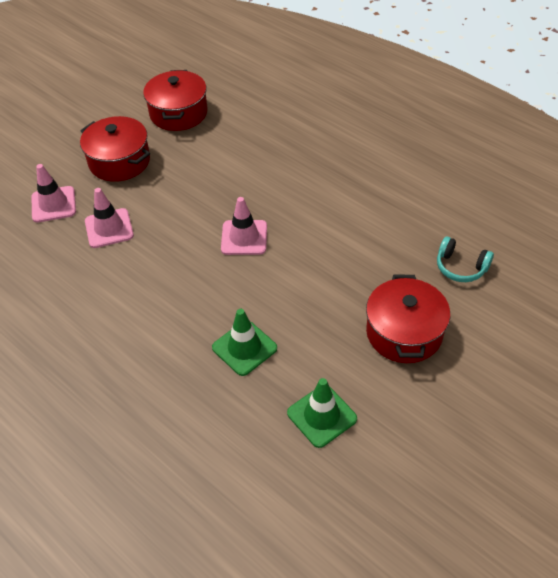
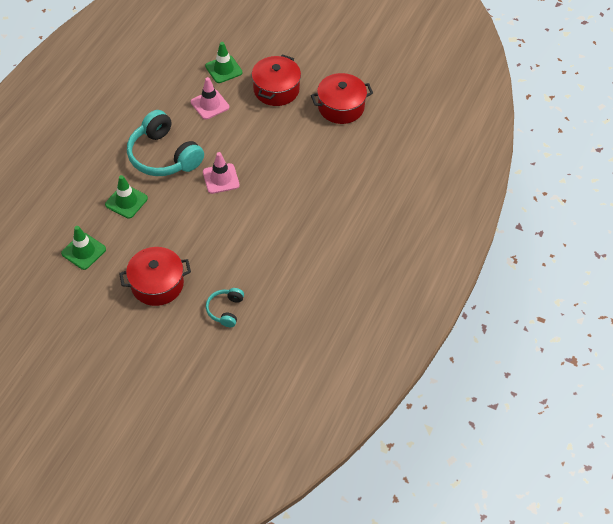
camera: 70 degrees right, 5 degrees up
(53, 204) = (223, 69): pink traffic cone -> green traffic cone
(177, 292) = (163, 156): none -> turquoise headphones

